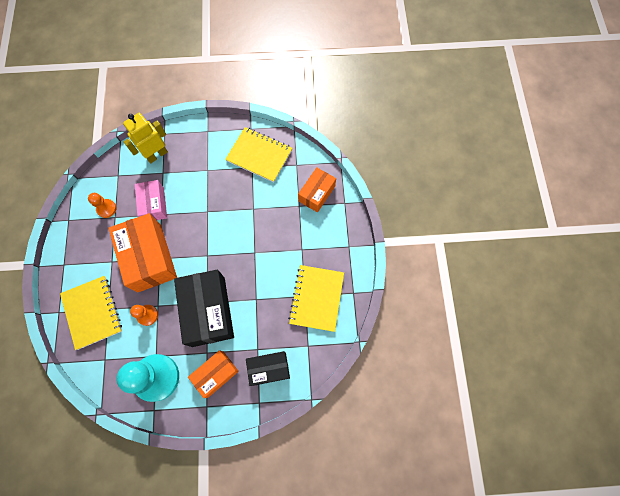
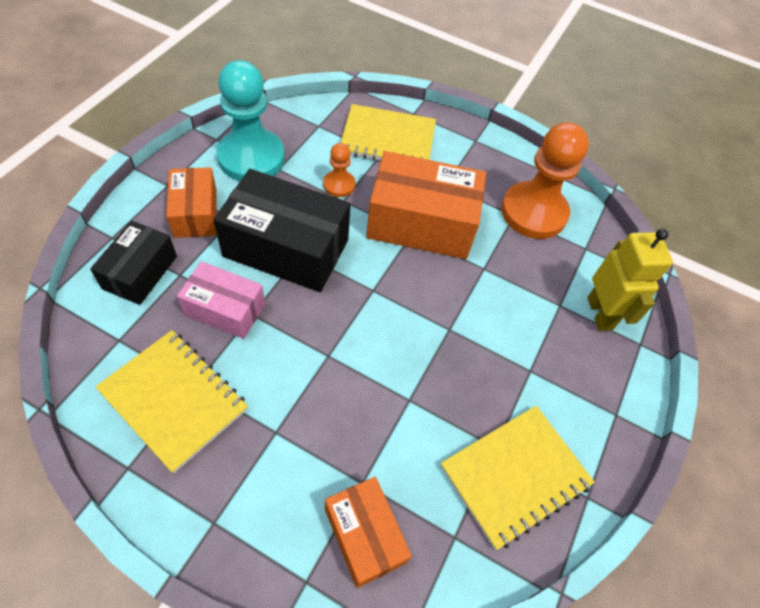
camera: 115 degrees right, 15 degrees down
(106, 209) = (533, 212): orange pawn -> orange pawn, size x2.09
(154, 205) = (506, 267): pink box -> pink box (225, 309)

